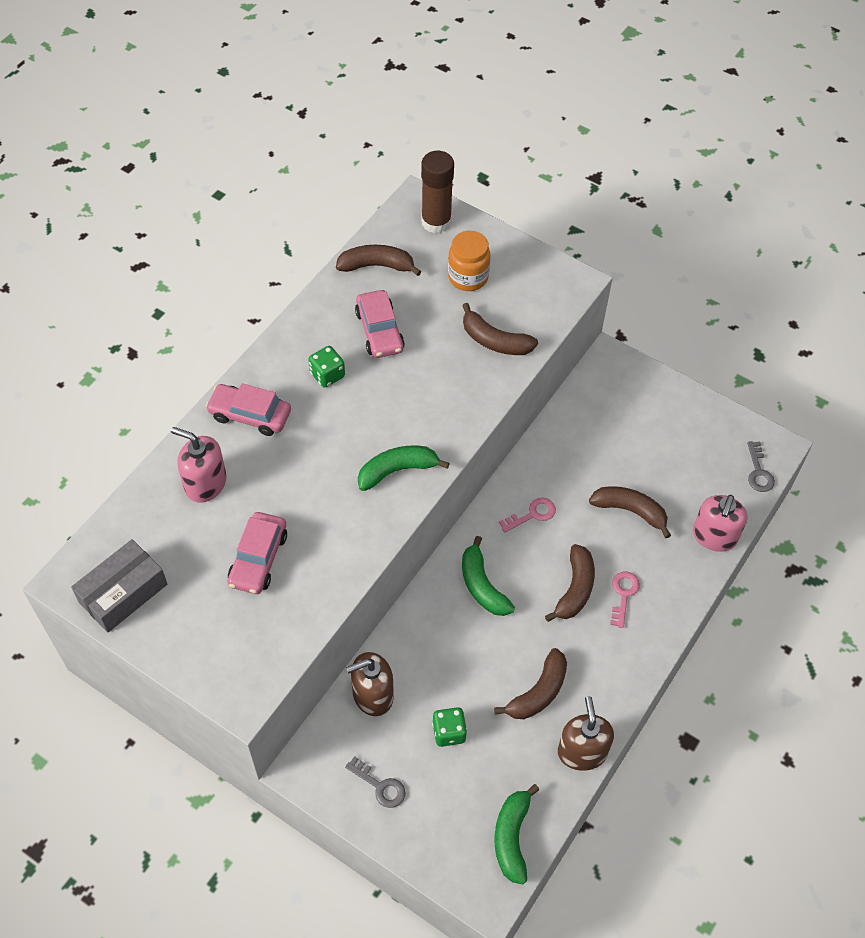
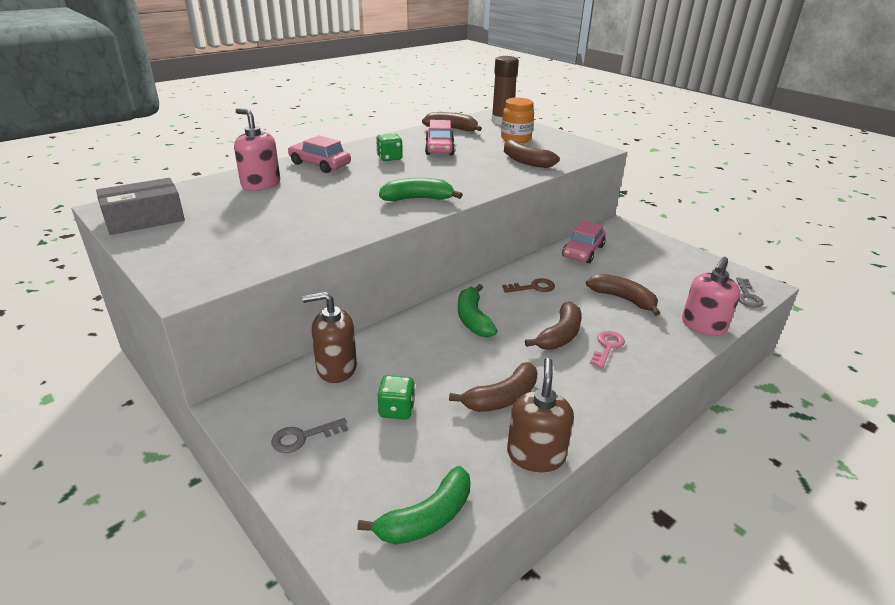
camera: 15 degrees right, 25 degrees down
(258, 559) = (270, 220): pink car -> pink car (583, 251)
(380, 786) = (303, 437): grey key -> grey key turned 105 degrees clockwise
(512, 837) = (427, 518): green banana -> green banana turned 150 degrees counterclockwise
(532, 514) = (533, 287): pink key -> brown key

